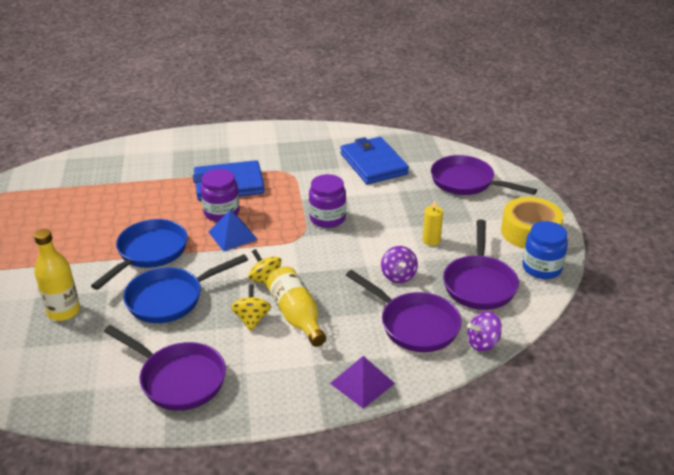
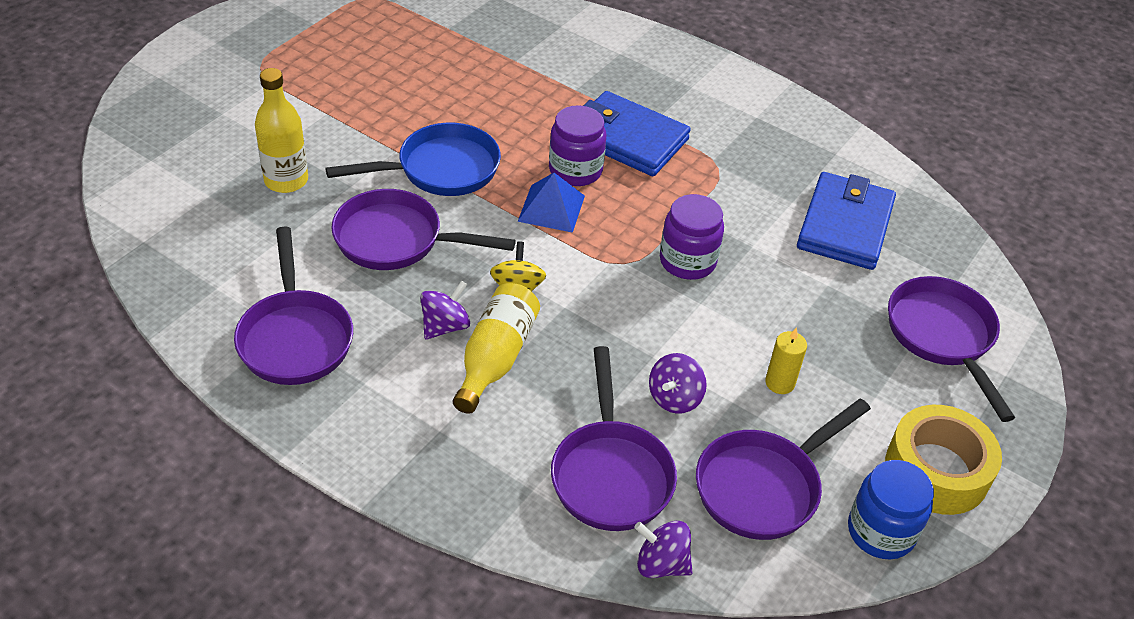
camera: 40 degrees right, 10 degrees up
(171, 298) = (397, 240): blue pan -> purple pan
(252, 319) = (445, 326): yellow spinning top -> purple spinning top
(362, 383) = (461, 494): purple pyramid -> none

